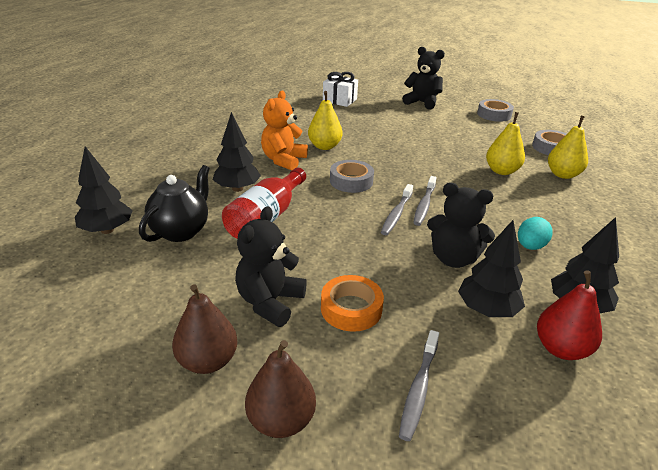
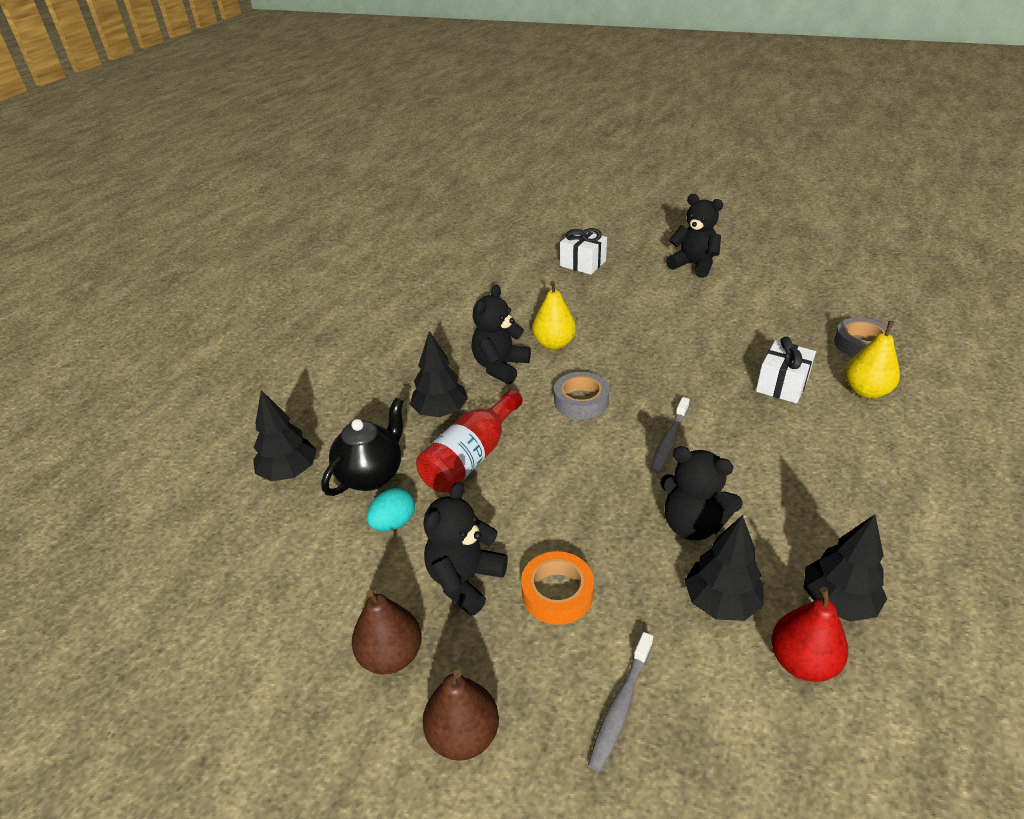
camera: 10 degrees right, 5 degrees up
(283, 160) = (500, 367): orange teddy bear -> black teddy bear
(396, 214) = (631, 454): grey toothbrush -> none
(494, 114) = (791, 285): grey tape -> none
(501, 171) = (782, 385): yellow pear -> white gift
(530, 246) = (795, 508): turquoise egg -> turquoise egg (393, 523)

